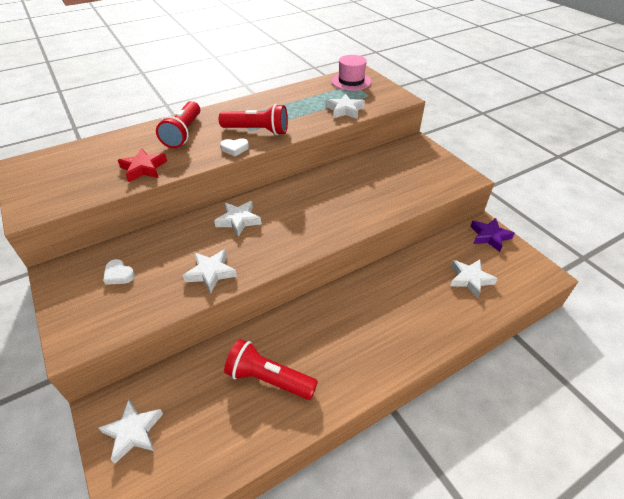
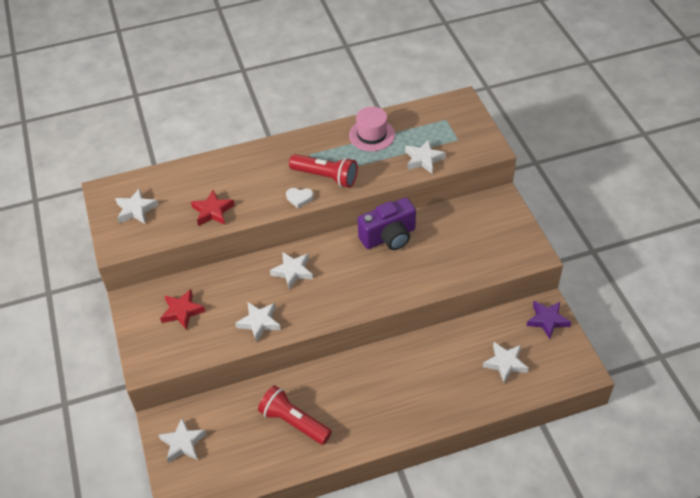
camera: 15 degrees right, 5 degrees up
(56, 176) = (136, 210): none -> white star
(119, 274) = (182, 311): white heart -> red star
(183, 133) = (254, 171): red flashlight -> none
(327, 181) = (389, 237): none -> purple camera
(351, 81) = (445, 114): pink hat -> pink hat (371, 135)

